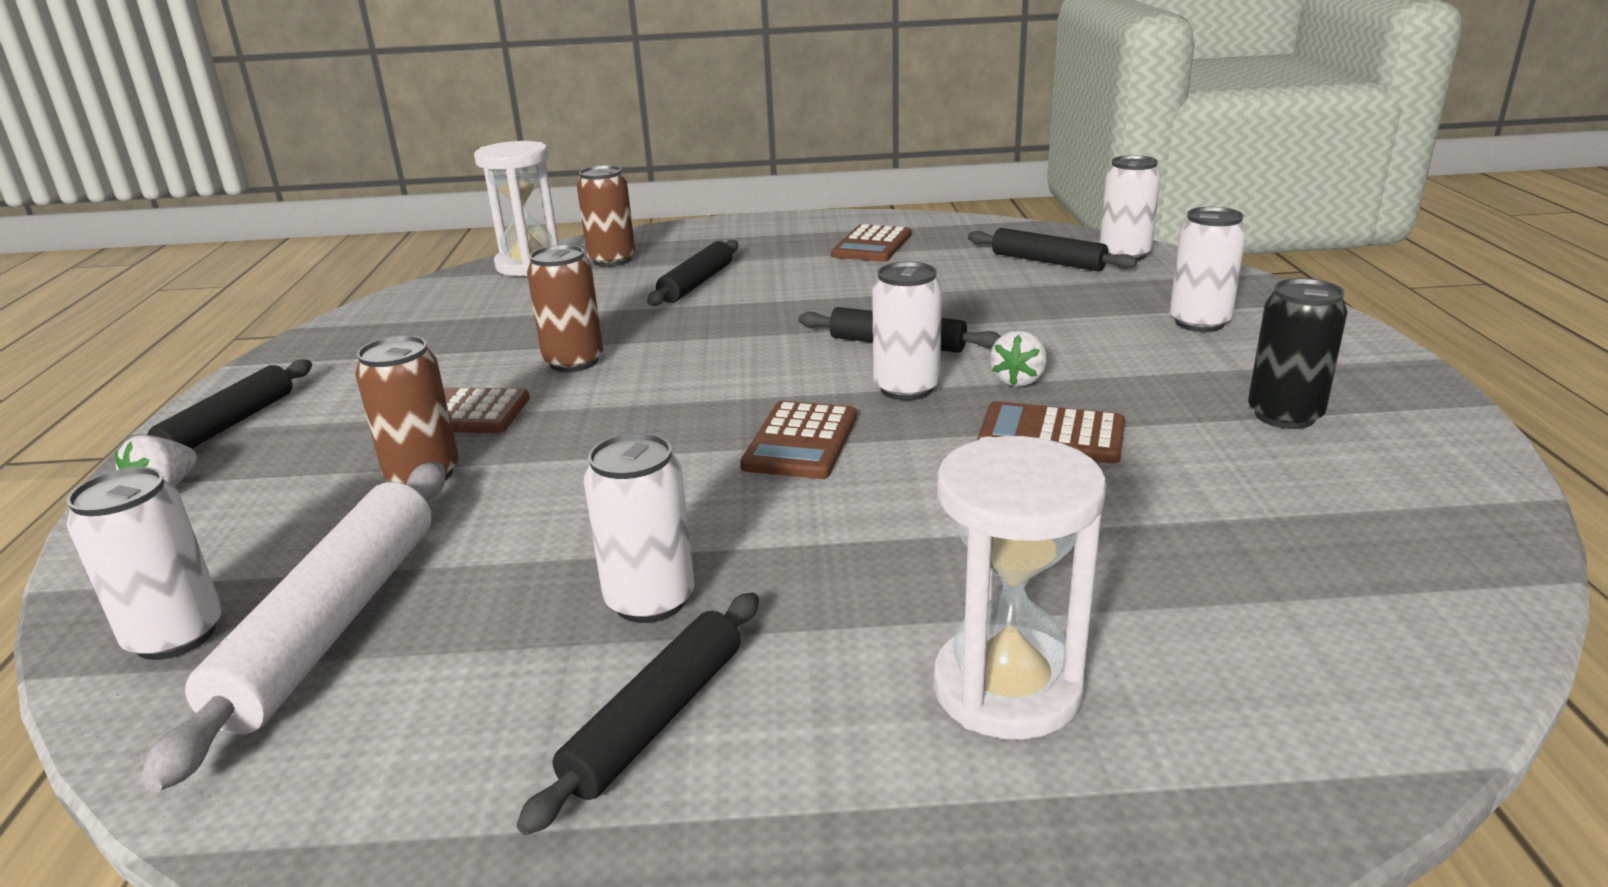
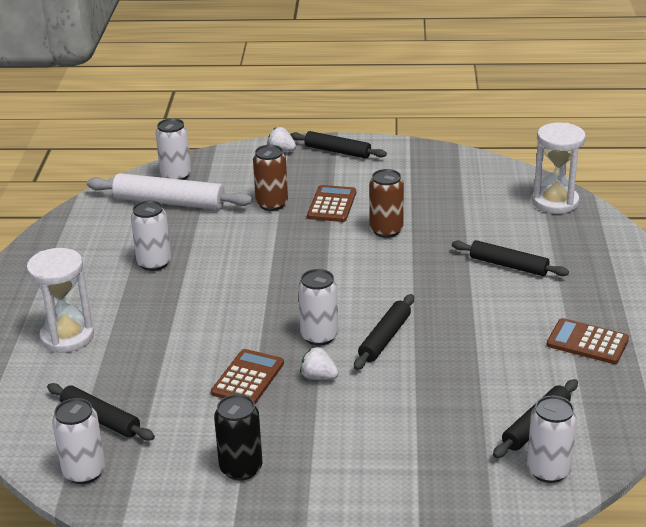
camera: 95 degrees right, 5 degrees up
(612, 260) = (562, 231): brown can -> none
(656, 719) = (88, 267): black rolling pin -> black rolling pin (100, 419)
(801, 441) = (268, 300): brown calculator -> none
(1199, 323) = (390, 473): white can -> white can (84, 472)

